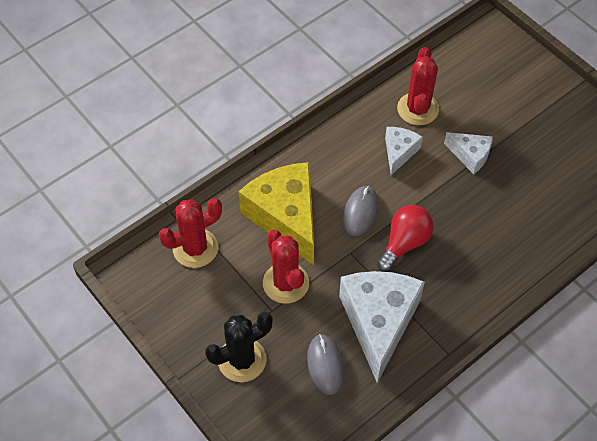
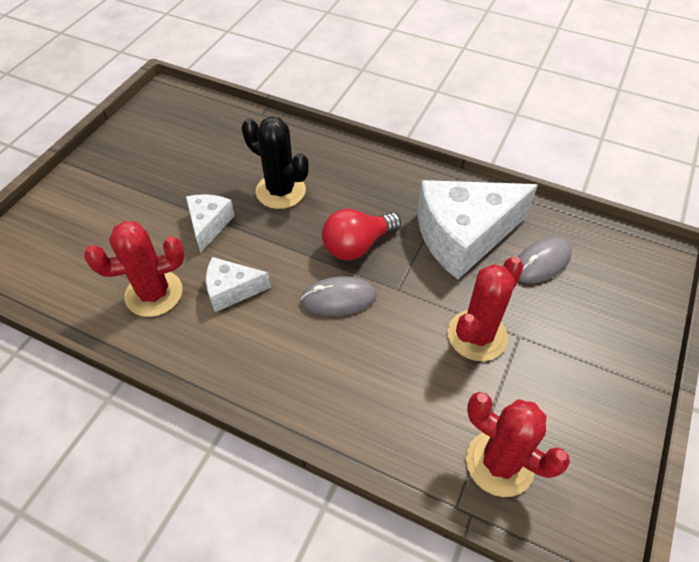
camera: 115 degrees left, 5 degrees down
(242, 360) = (596, 338): black cactus -> black cactus (280, 191)
(286, 217) = (389, 373): yellow cheese -> none
(404, 243) = (357, 245): red light bulb -> red light bulb turned 45 degrees counterclockwise

